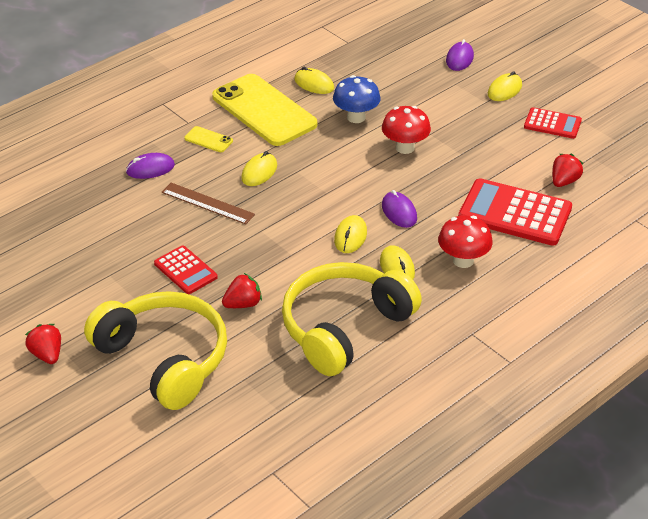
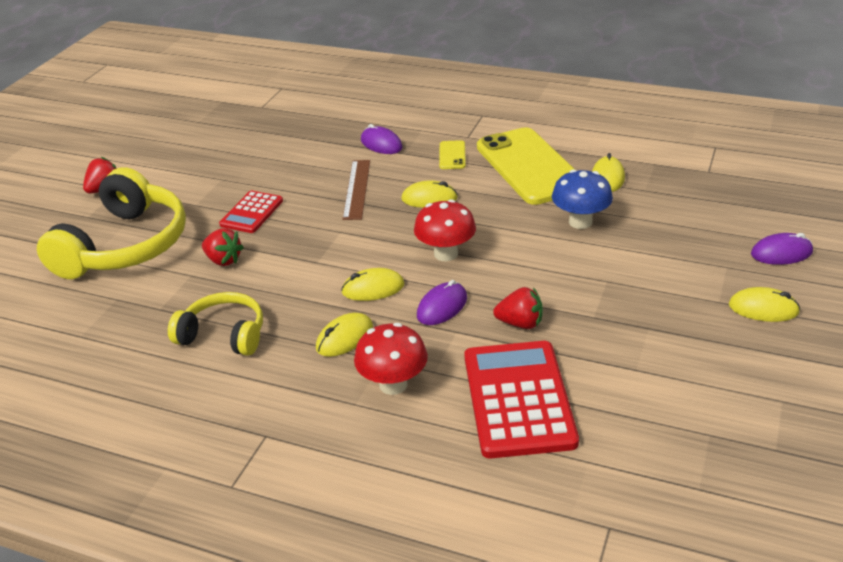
camera: 65 degrees right, 5 degrees down
(264, 111) = (529, 166): yellow phone -> yellow phone turned 45 degrees counterclockwise
(344, 327) = (224, 335): yellow headphones -> yellow headphones, size x0.57
(405, 148) = (561, 272): red mushroom -> red mushroom (446, 254)
(552, 124) = (741, 373): red calculator -> none
(564, 181) = (626, 424): red strawberry -> red strawberry (520, 323)

